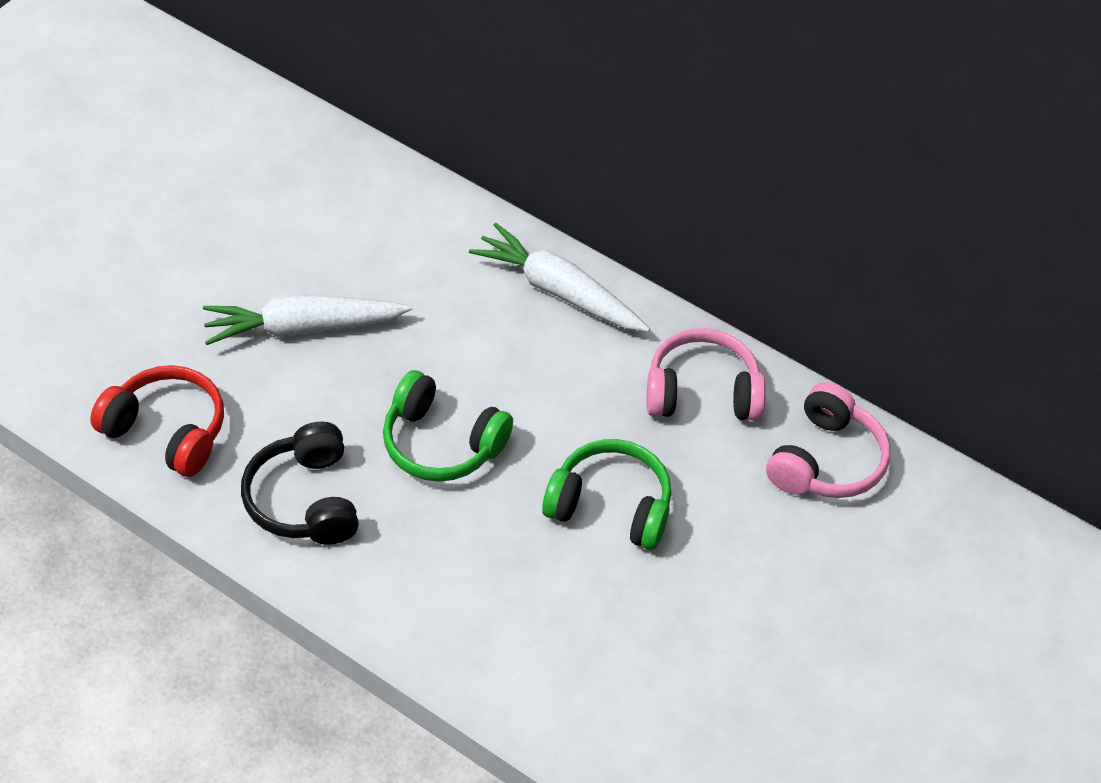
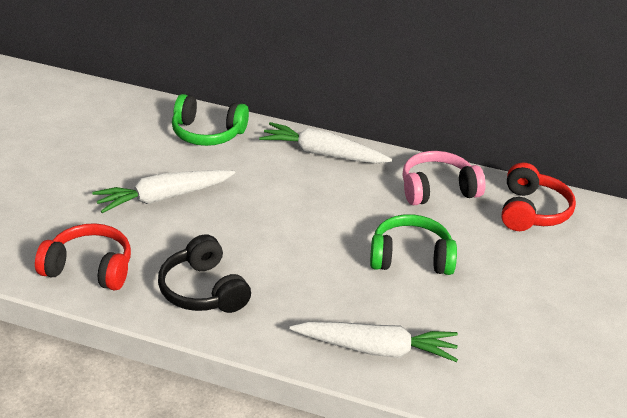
camera: 15 degrees left, 15 degrees down
(442, 443) = (284, 243): green headphones -> green headphones (207, 133)
(500, 646) = (376, 349): none -> white carrot
(826, 460) = (531, 211): pink headphones -> red headphones

